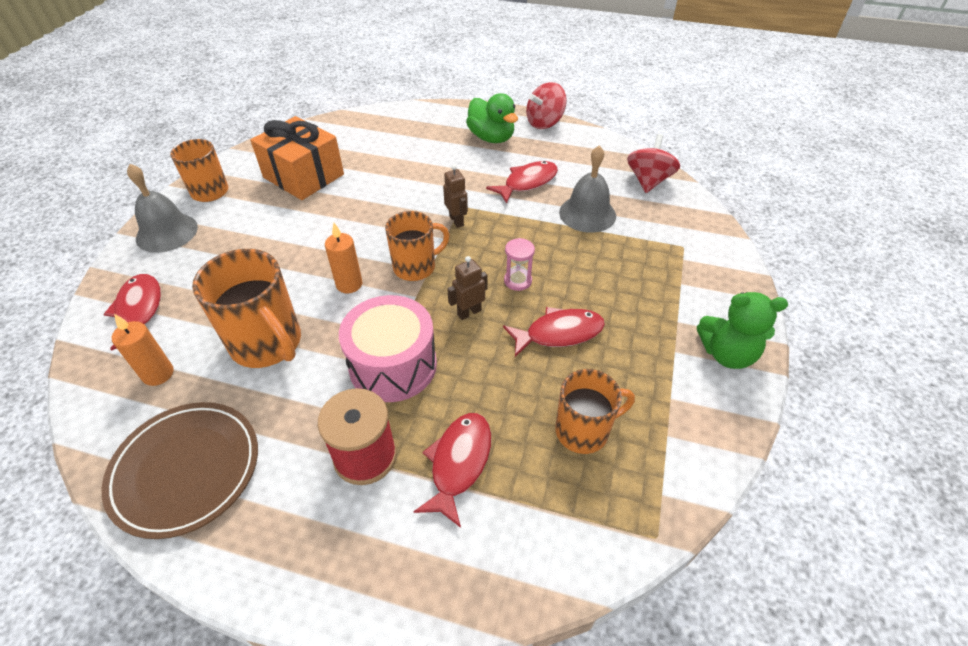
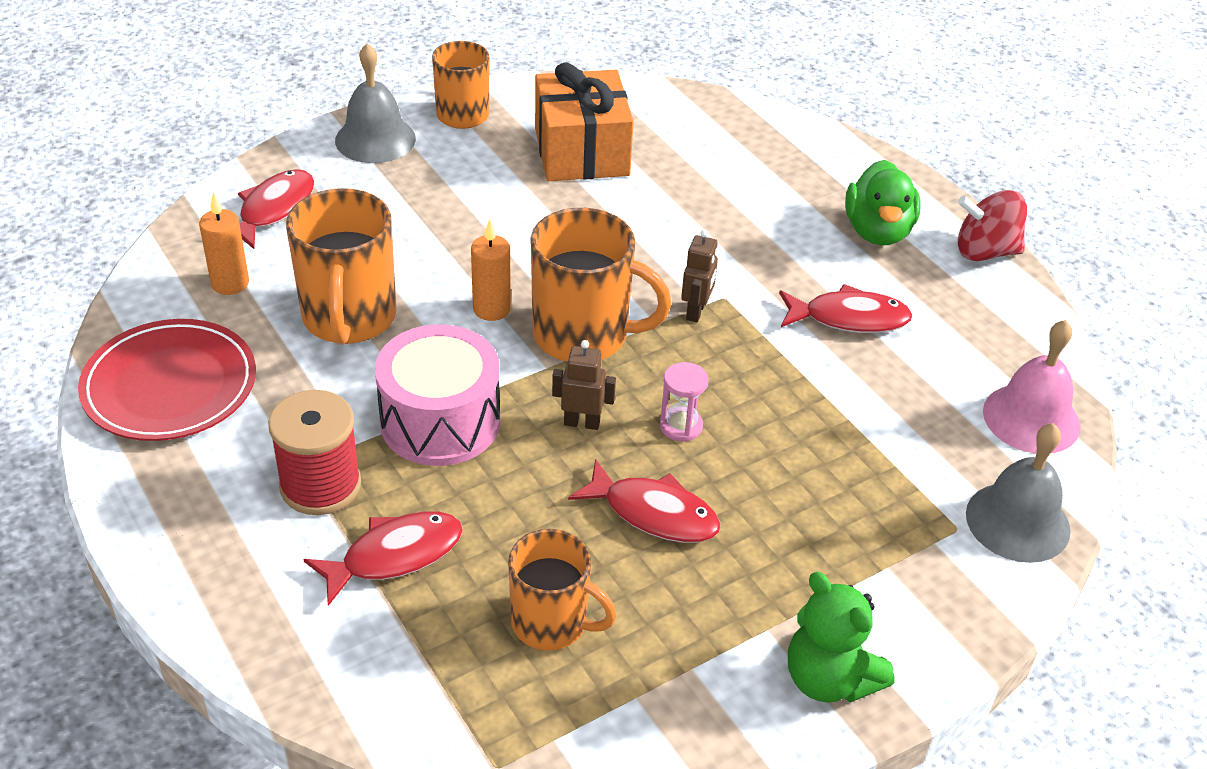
camera: 40 degrees right, 5 degrees down
(186, 470) = (170, 386): brown plate -> red plate
(416, 267) = (584, 336): orange mug -> orange mug, size x1.51
(587, 214) = (878, 406): grey bell -> grey bell (1017, 521)
(648, 181) = (1031, 418): red spinning top -> pink bell

